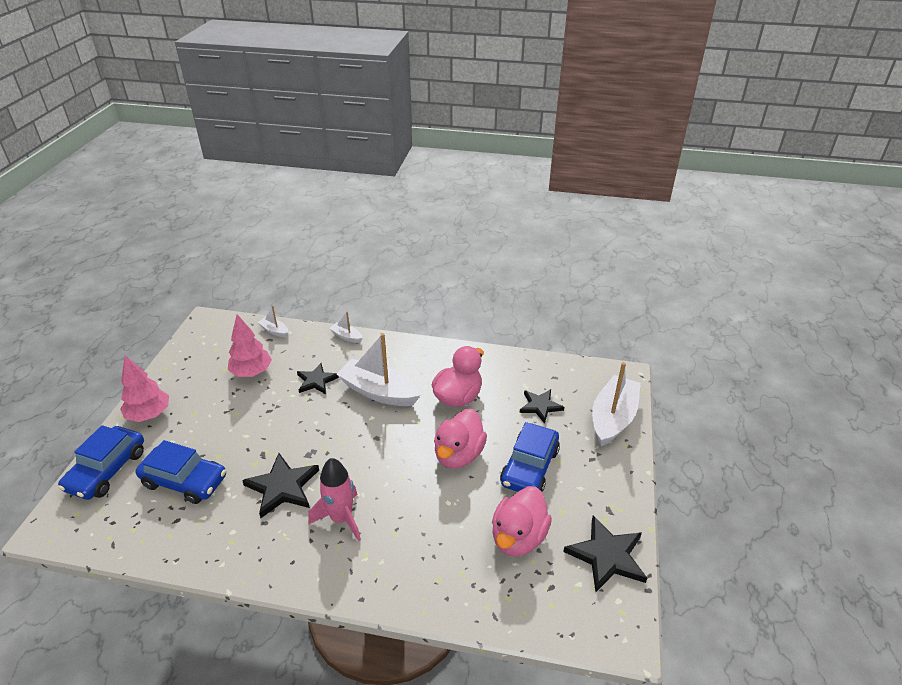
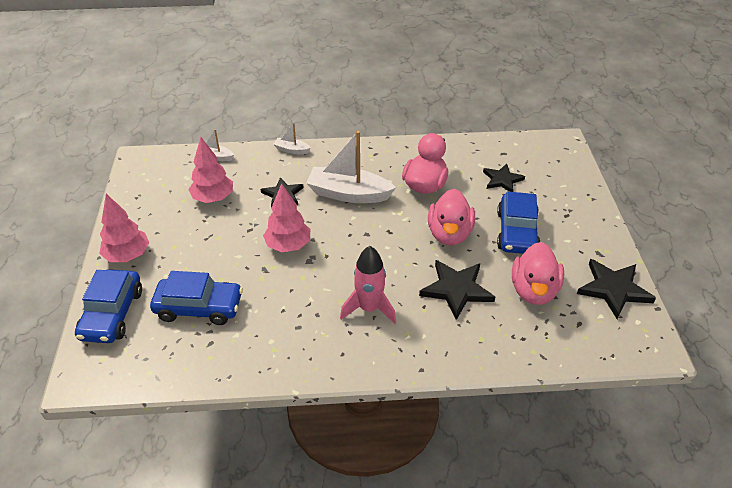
camera: 15 degrees left, 5 degrees up
(282, 487) = (299, 293): black star -> black star (456, 289)
(296, 434) = (288, 245): none -> pink tree
(613, 418) = (569, 178): white boat -> none

